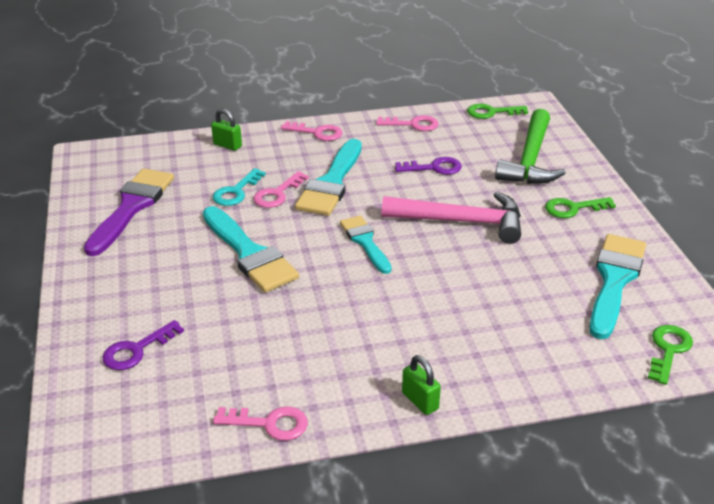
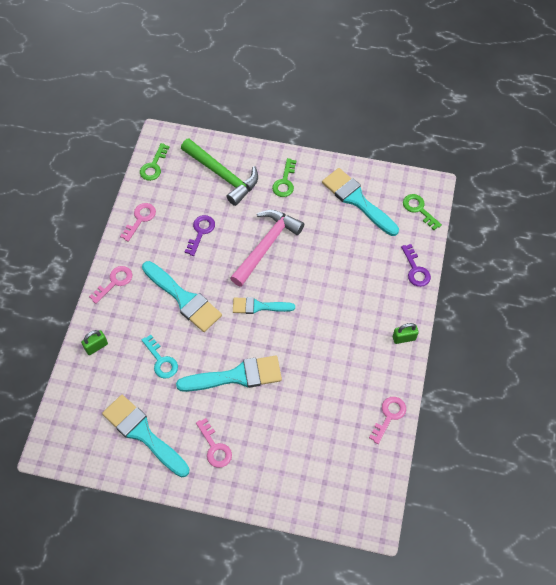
camera: 65 degrees left, 25 degrees up
(132, 207) = (143, 433): purple brush -> turquoise brush
(136, 350) = (298, 468): purple key -> purple key (415, 270)
(277, 194) = (178, 336): pink key -> pink key (215, 447)

